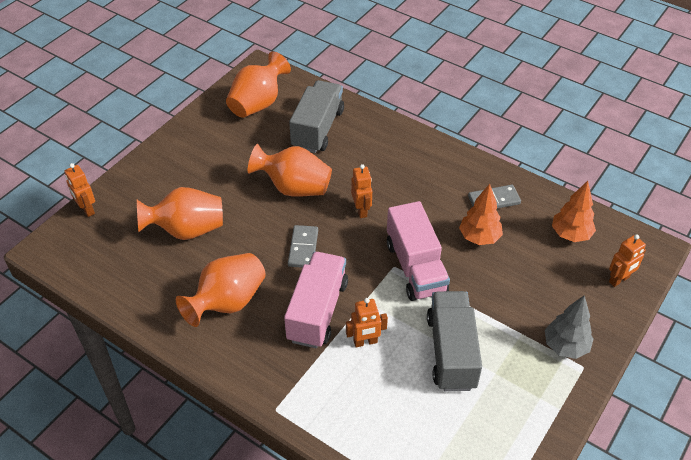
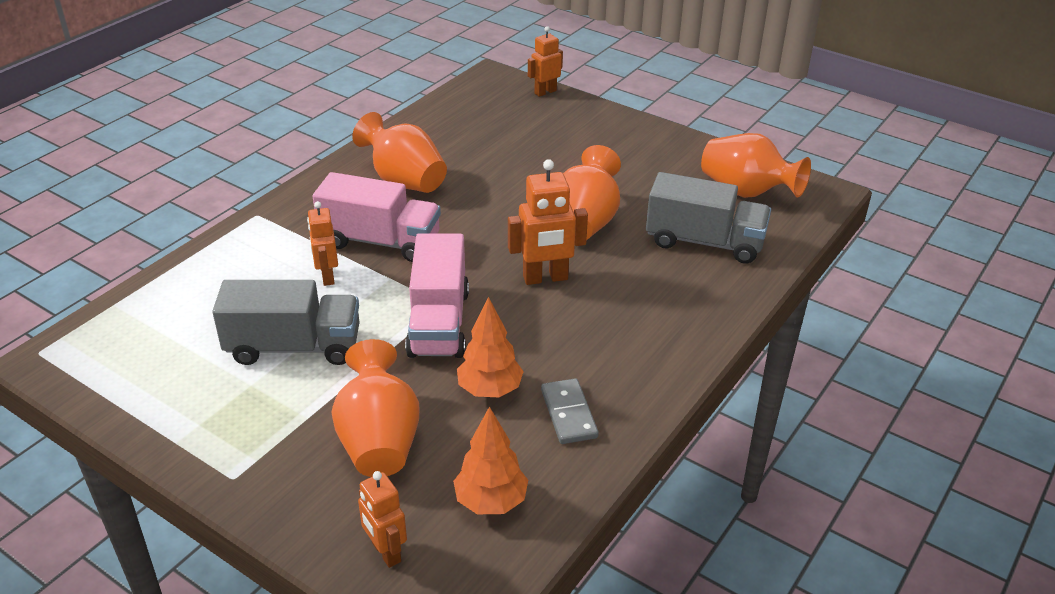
camera: 90 degrees right, 10 degrees down
(187, 230) = (513, 151): orange vase -> orange vase (379, 441)
(303, 248) = (480, 231): grey domino -> none
(361, 210) = (545, 278): orange robot -> orange robot, size x1.53
(415, 267) = (439, 323): pink truck -> pink truck turned 75 degrees counterclockwise
(565, 346) = (273, 462): grey tree -> none

